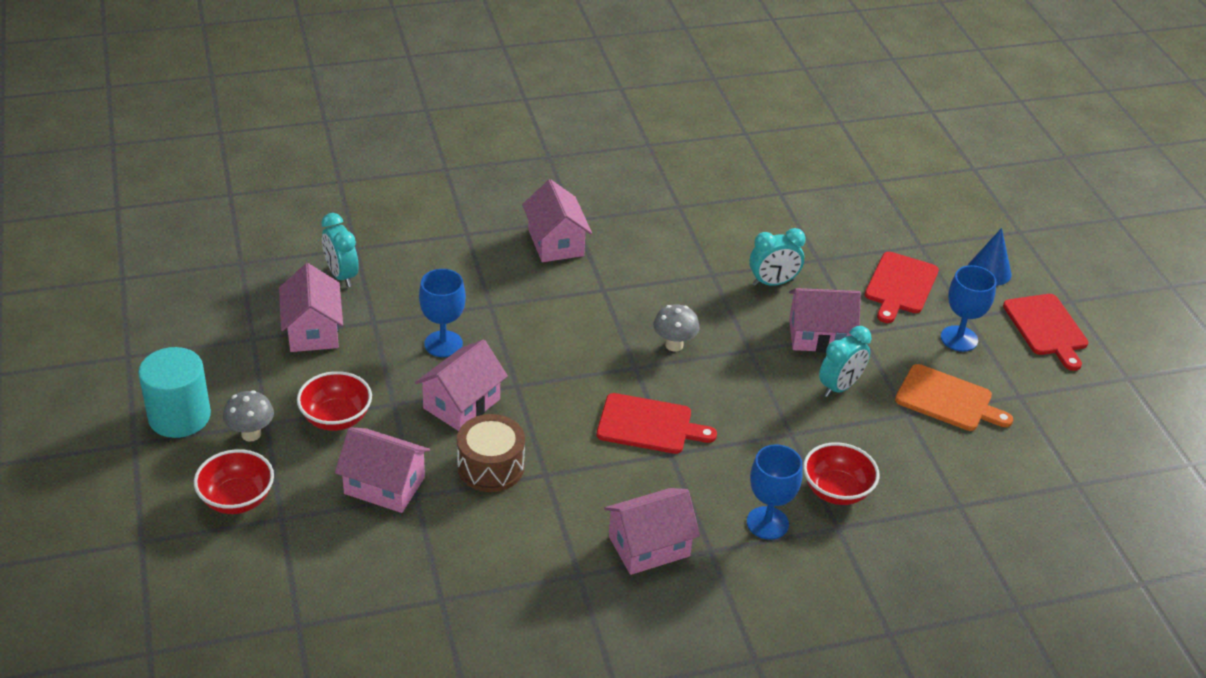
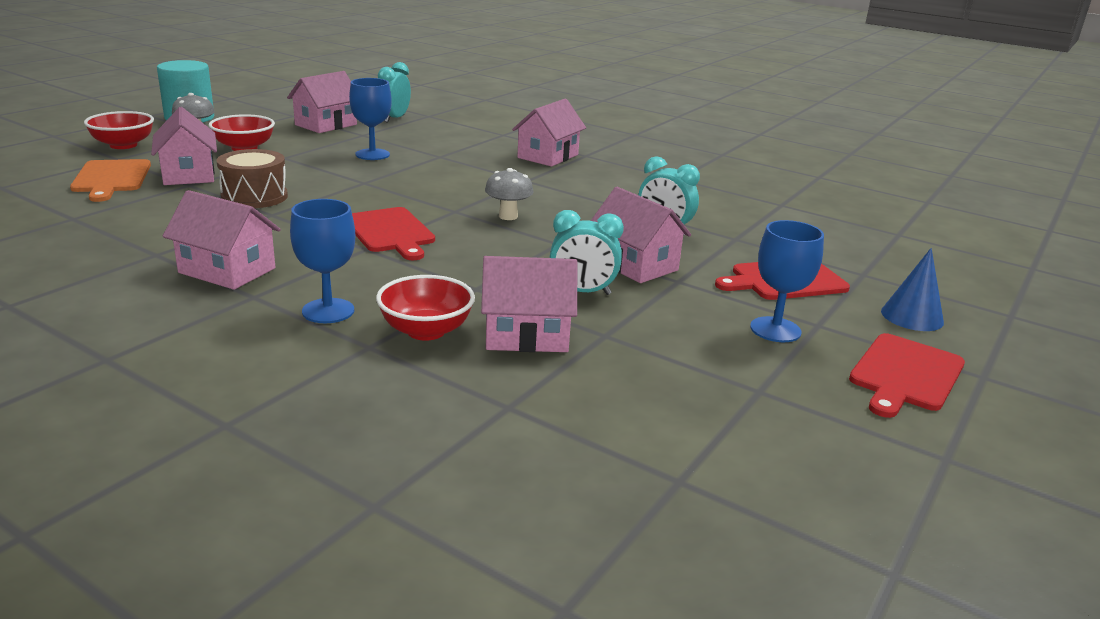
camera: 50 degrees right, 15 degrees down
(462, 404) = (315, 173): pink house -> pink house (526, 335)
(948, 399) = (669, 350): orange cutting board -> orange cutting board (111, 178)

